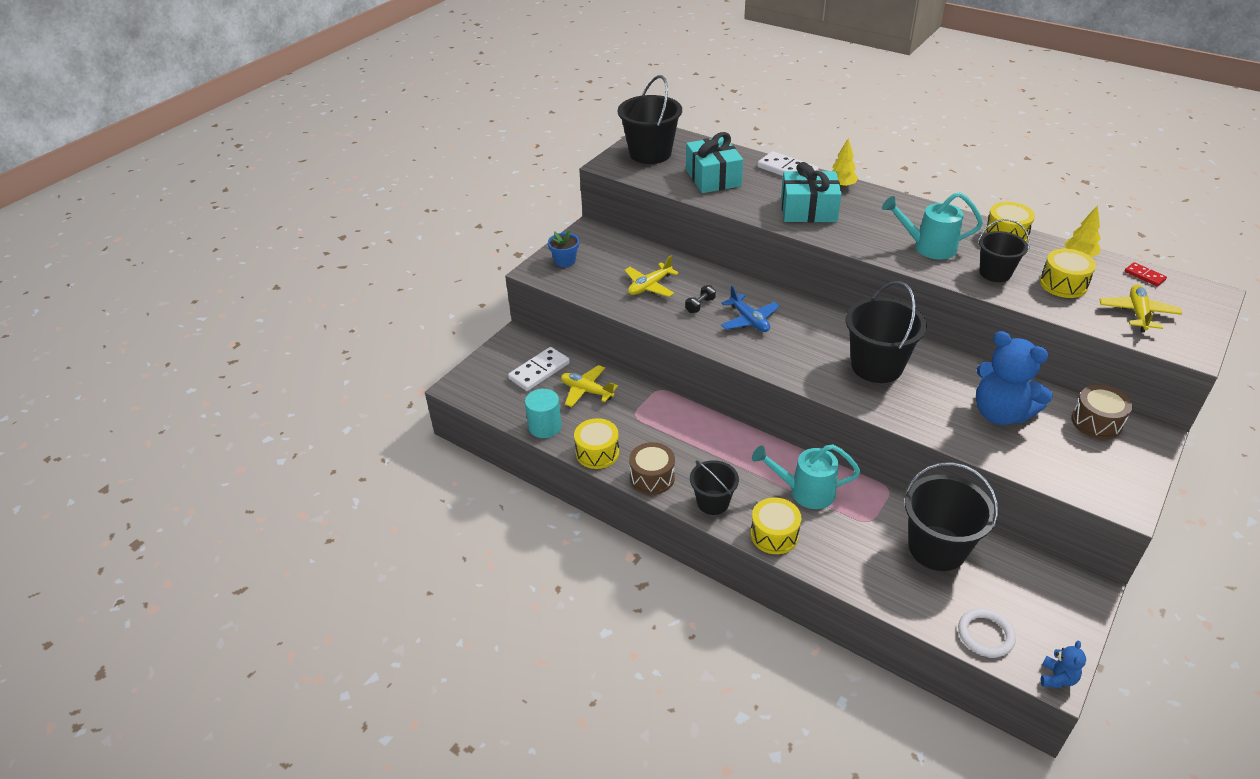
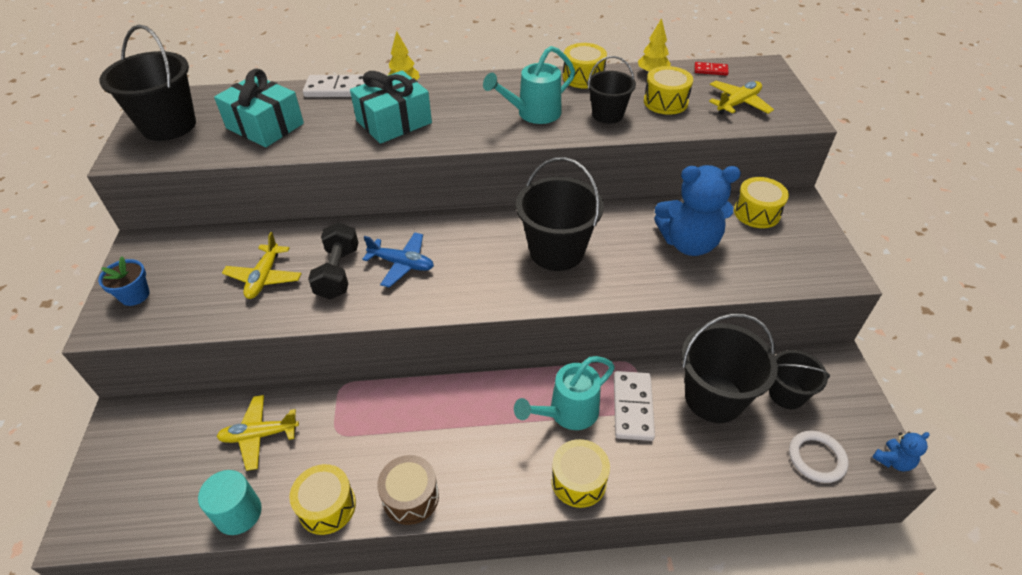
camera: 40 degrees left, 5 degrees up
(539, 371) = (181, 443): white domino -> white domino (632, 407)
(700, 305) = (338, 273): black dumbbell -> black dumbbell, size x1.86
(713, 502) = (494, 484): black bucket -> black bucket (786, 394)
(1057, 678) = (893, 461): blue teddy bear -> blue teddy bear turned 75 degrees clockwise
(1096, 422) = (757, 213): brown drum -> yellow drum
(1137, 313) = (738, 103): yellow plane -> yellow plane turned 75 degrees clockwise

